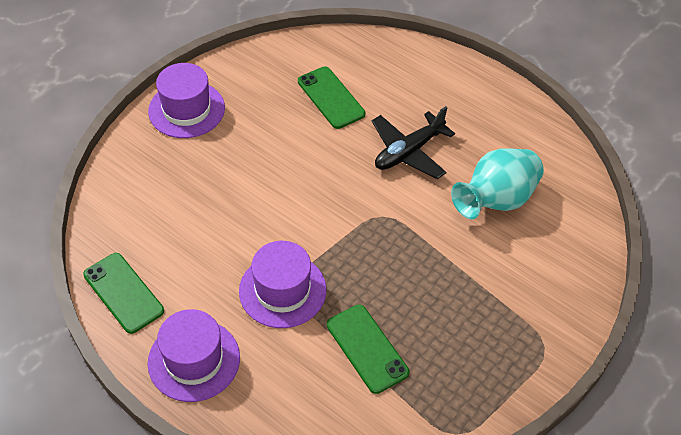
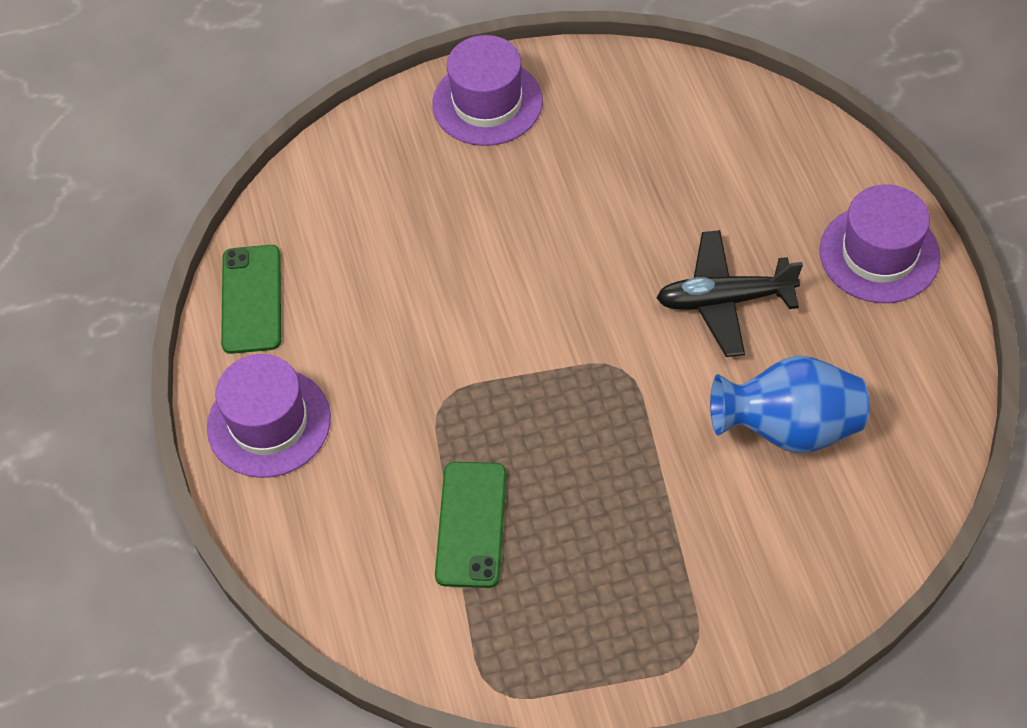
camera: 40 degrees right, 5 degrees up
(282, 290) = (428, 396): purple hat -> purple hat (879, 254)
(331, 98) = (680, 174): green phone -> none
(496, 200) = (788, 428): turquoise vase -> blue vase

